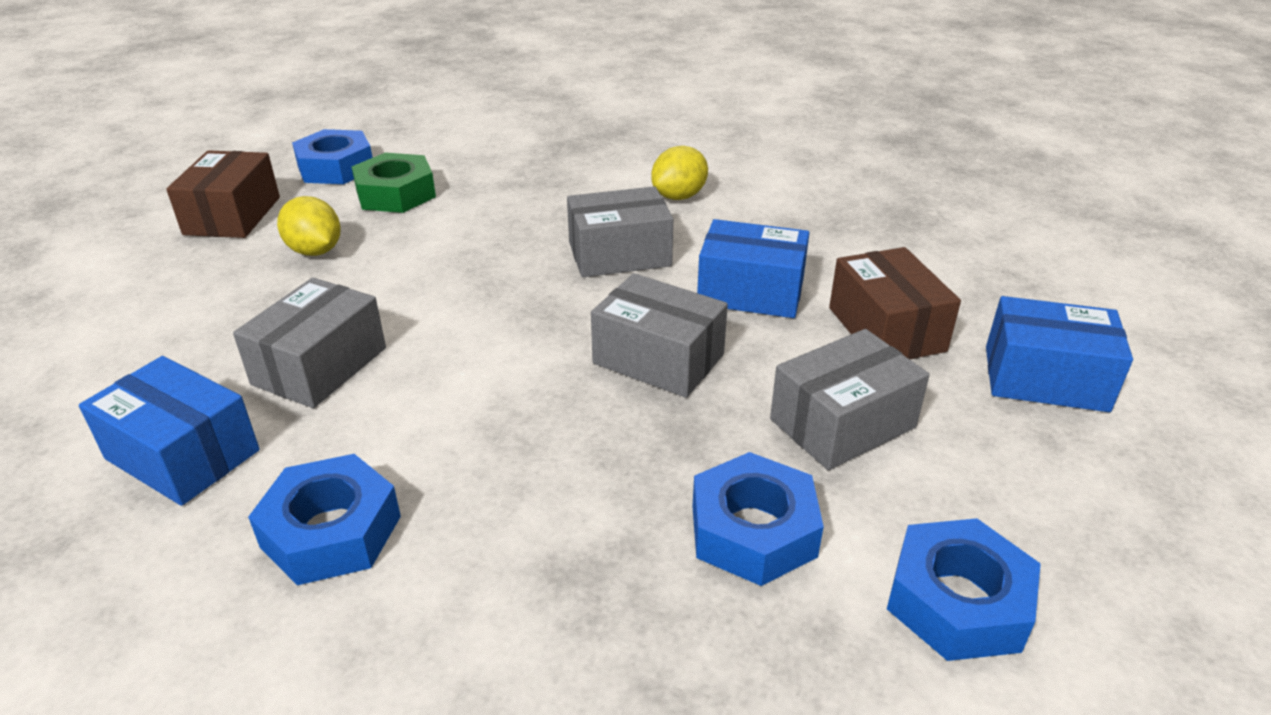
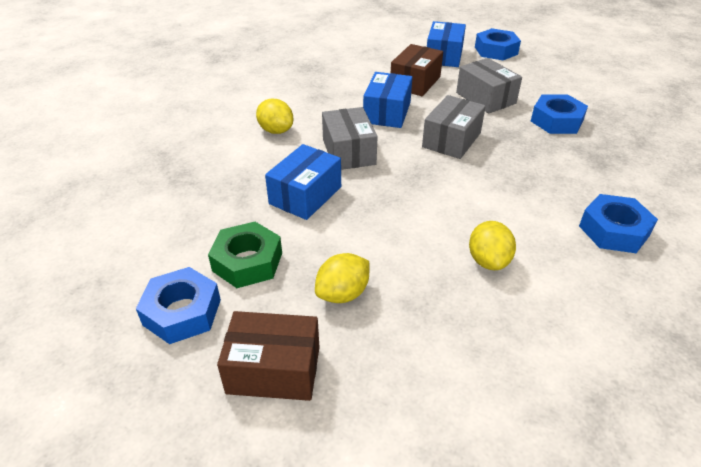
camera: 90 degrees left, 5 degrees up
(183, 454) = (588, 303): blue box -> blue box (305, 195)
(320, 366) = (488, 261): grey box -> yellow lemon
(886, 329) = (415, 82): brown box -> brown box turned 45 degrees counterclockwise
(957, 601) = (570, 87): blue nut -> blue nut (496, 50)

